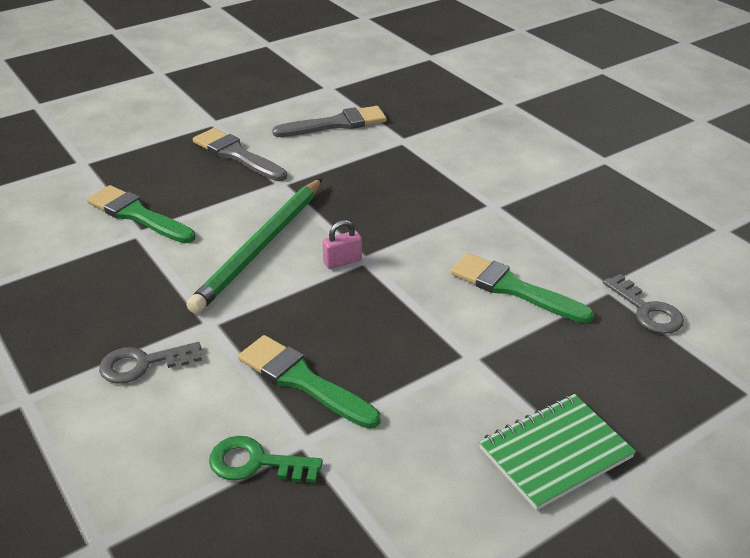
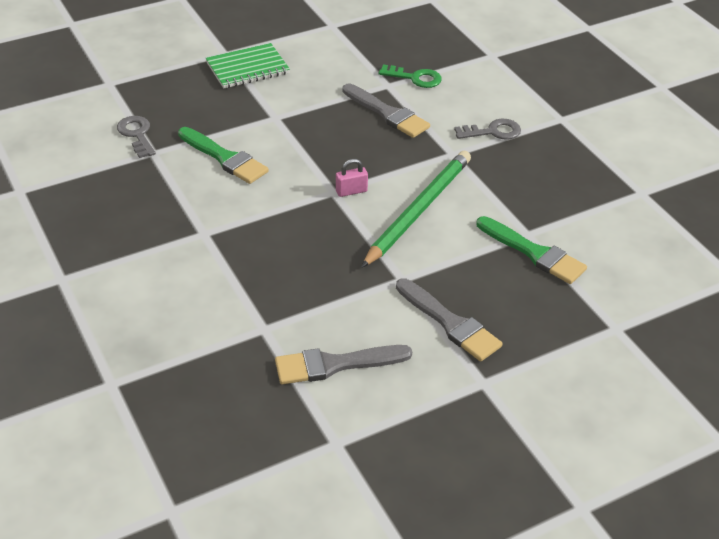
camera: 175 degrees left, 5 degrees up
(302, 380) = (387, 113): green brush -> grey brush

